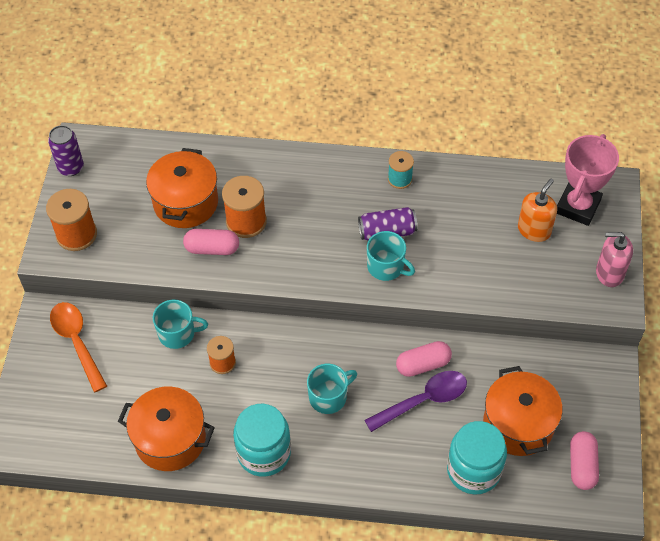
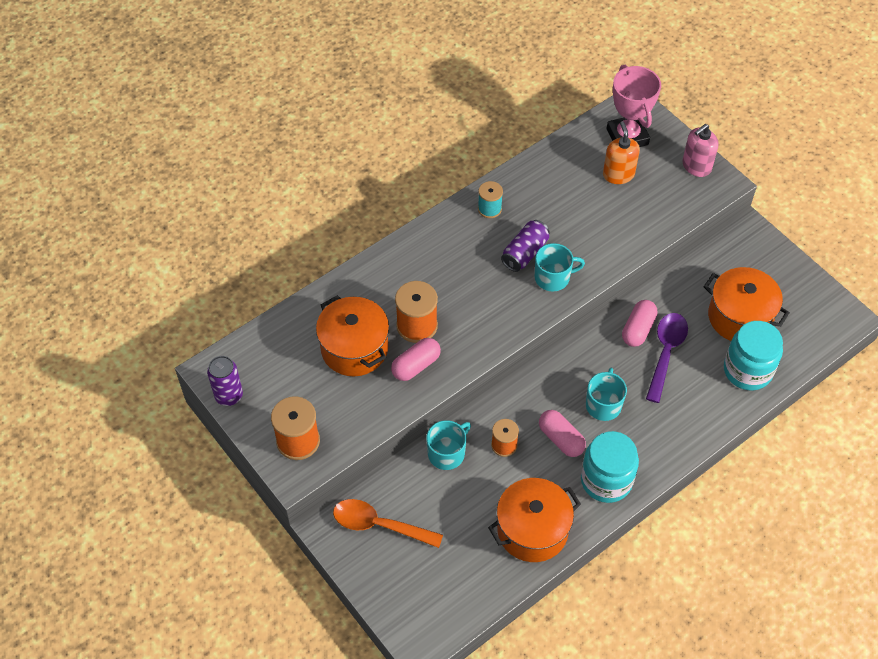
camera: 45 degrees left, 0 degrees up
(582, 465) = (804, 310): pink capsule -> pink capsule (561, 439)

